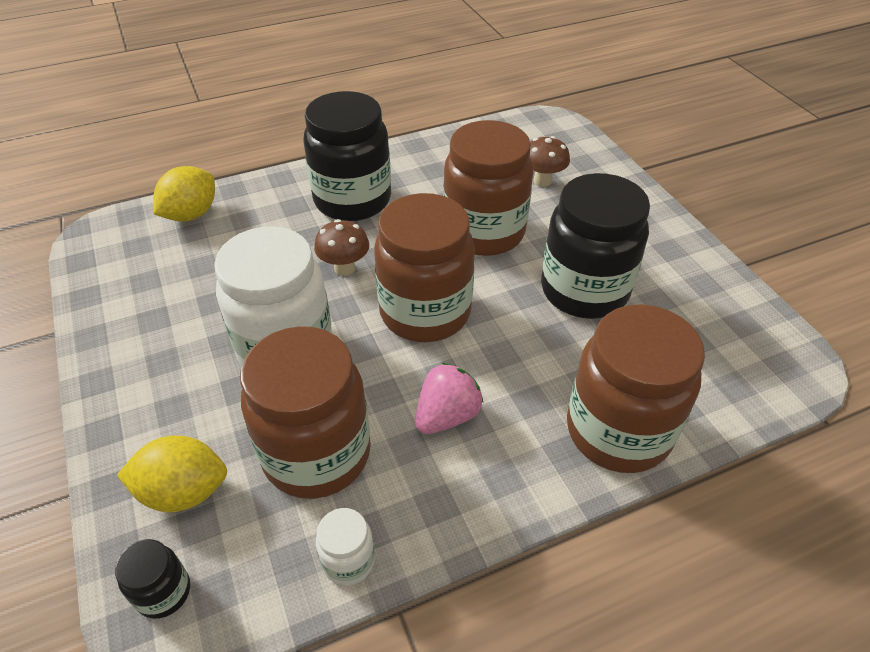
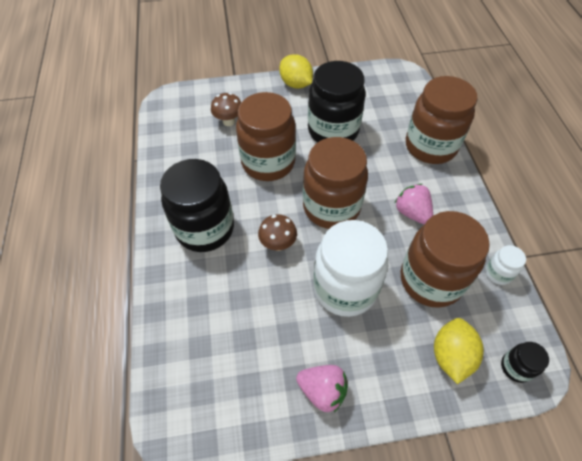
camera: 75 degrees left, 10 degrees up
(134, 347) = (322, 390): none -> pink strawberry
(191, 214) = (175, 346): yellow lemon -> yellow lemon (296, 84)

